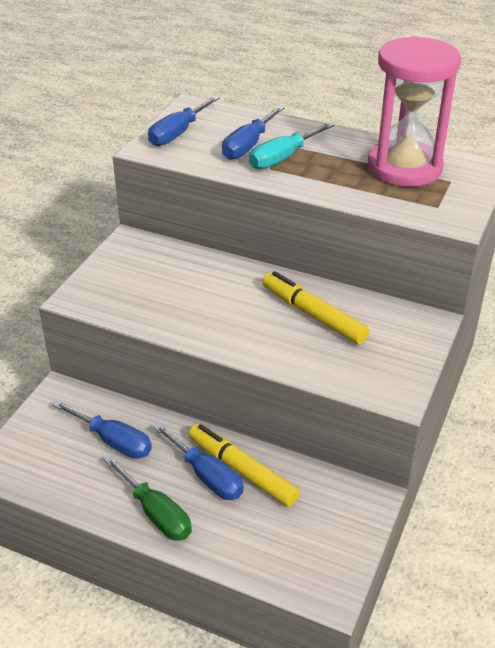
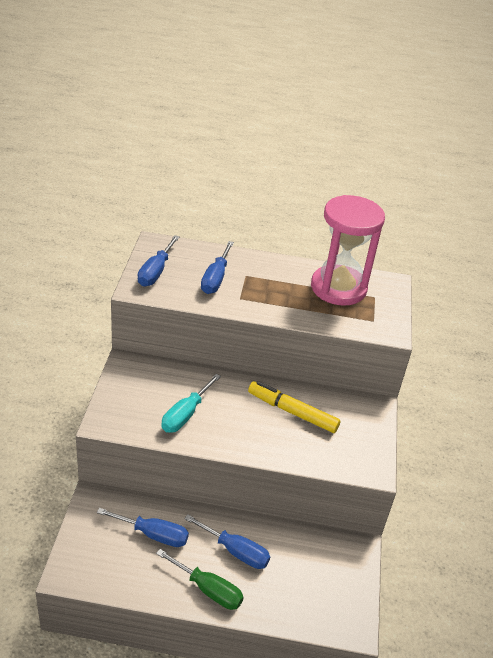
camera: 20 degrees left, 0 degrees up
(242, 471) = (260, 542): yellow marker -> none
(282, 158) = (246, 288): turquoise screwdriver -> turquoise screwdriver (185, 414)

